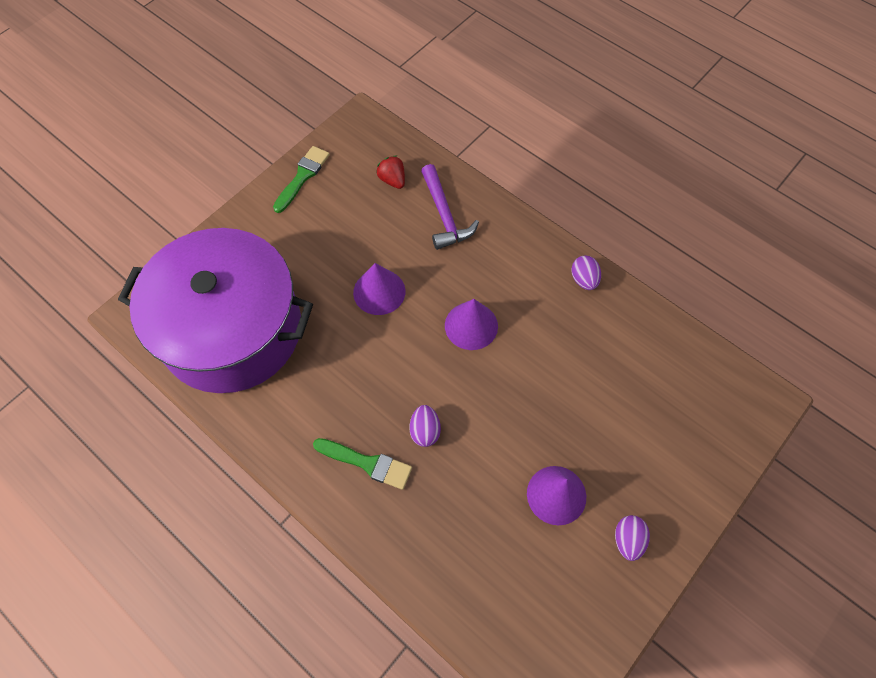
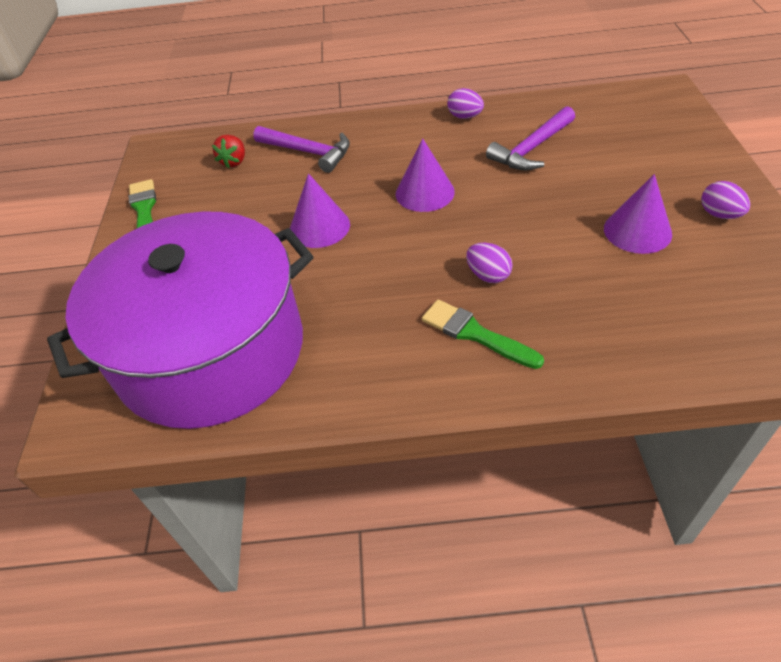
camera: 40 degrees left, 15 degrees down
(367, 463) = (475, 334): green brush -> green brush turned 120 degrees counterclockwise
(392, 180) = (234, 162): red strawberry -> red strawberry turned 90 degrees counterclockwise
(587, 356) = (531, 149): none -> purple hammer

